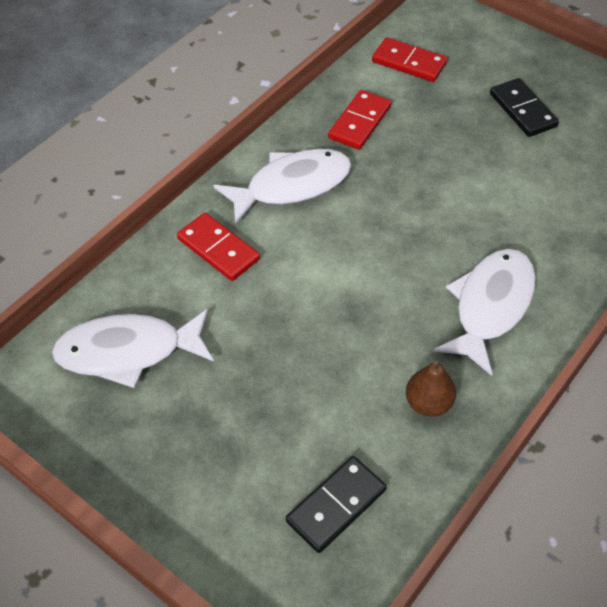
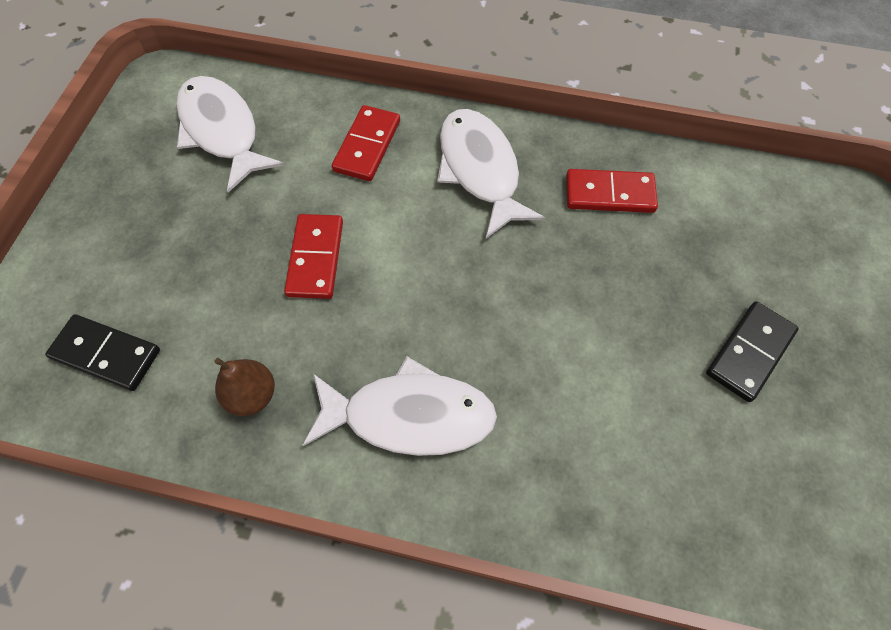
camera: 65 degrees right, 10 degrees up
(291, 186) = (480, 170): white fish -> white fish turned 150 degrees counterclockwise
(409, 63) = (739, 205): red domino -> red domino (315, 258)

